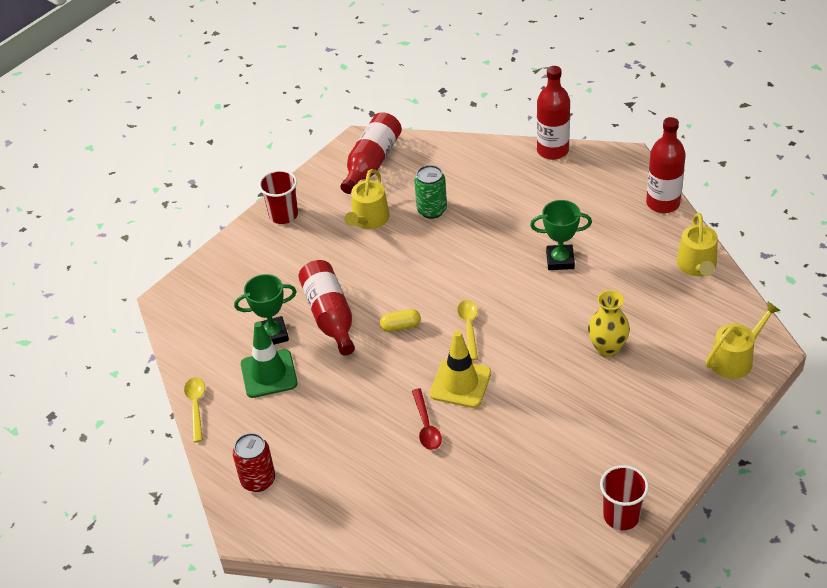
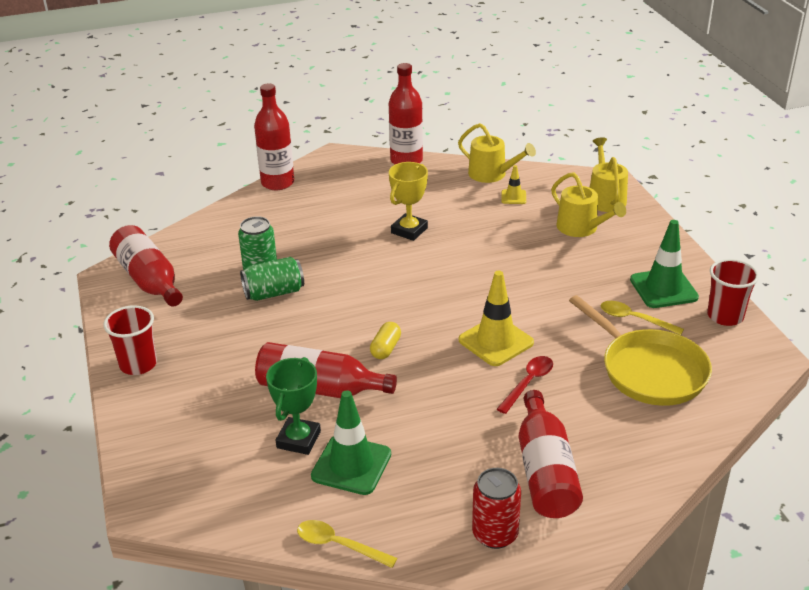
camera: 60 degrees left, 10 degrees down
(337, 479) = (545, 471): none -> red bottle
(369, 220) = (222, 312): yellow watering can -> yellow watering can (581, 228)
(413, 232) = (274, 293): none -> green can
(426, 426) = (528, 383): red spoon -> red spoon turned 75 degrees counterclockwise
(469, 327) = (432, 309): yellow spoon -> yellow spoon (634, 319)
(501, 493) = (648, 370): none -> yellow pan
(560, 260) = (409, 230): green trophy -> yellow trophy
(607, 348) = (534, 248): yellow vase -> none
(625, 458) = (663, 288): none -> green traffic cone
(674, 298) = (513, 197): none -> yellow traffic cone

